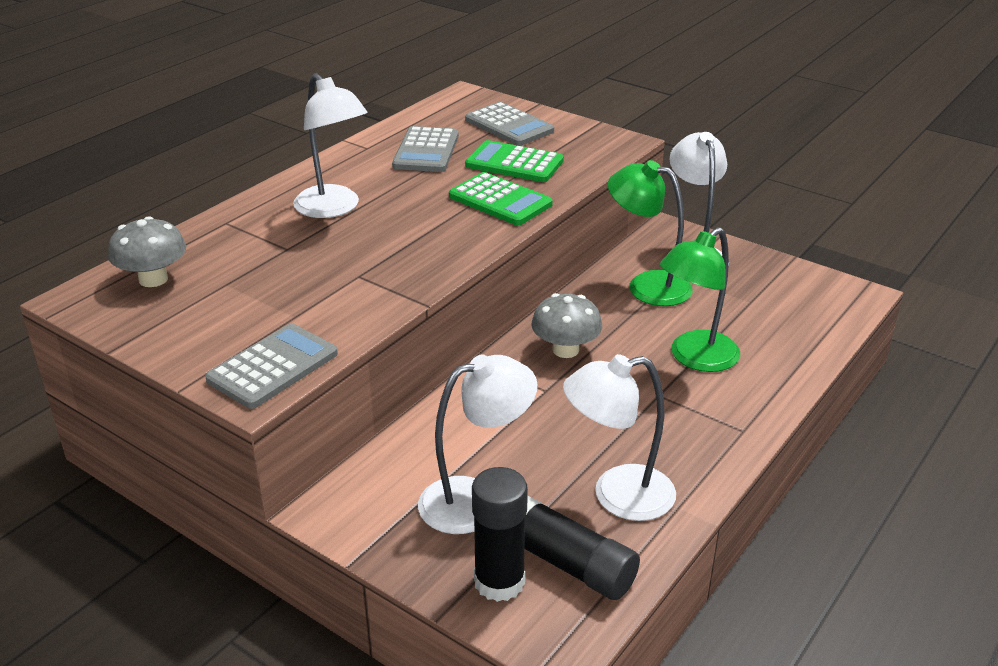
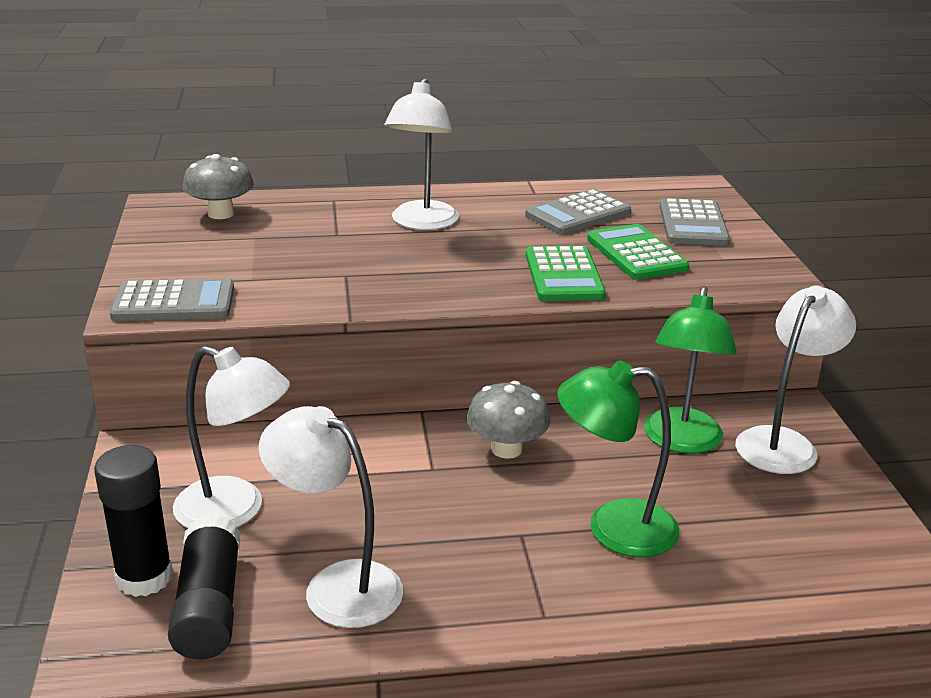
camera: 45 degrees right, 5 degrees down
(647, 285) = (681, 441): green lamp -> green lamp turned 150 degrees counterclockwise

